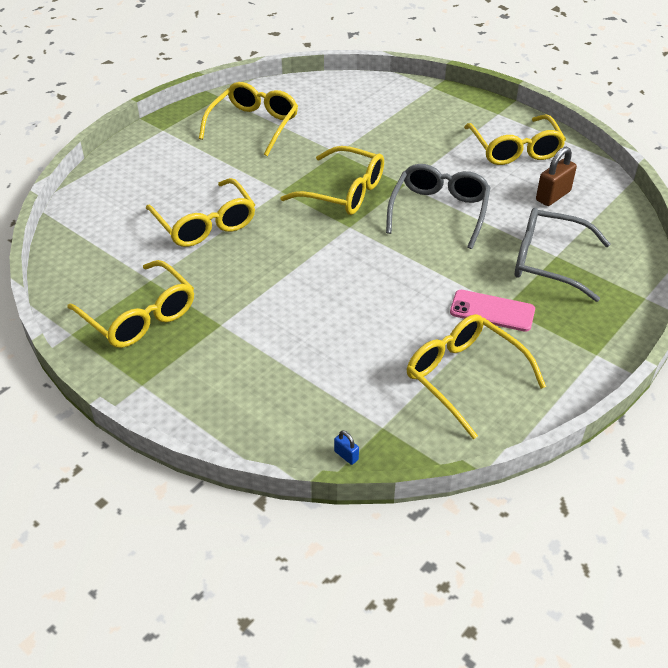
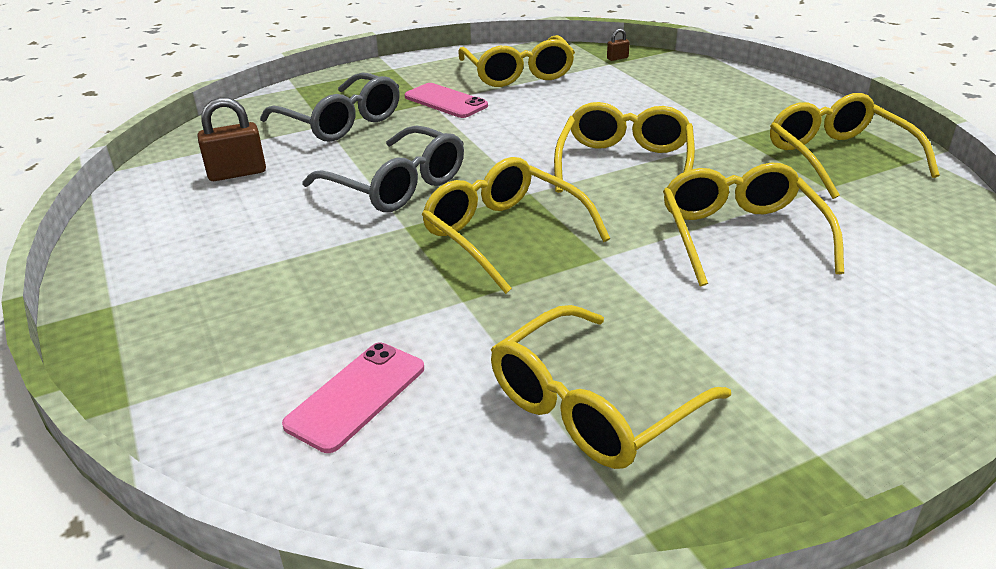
camera: 155 degrees left, 10 degrees down
(346, 455) = (648, 57): blue padlock -> none
(349, 108) = (356, 396): none -> pink phone
(379, 442) = (617, 58): none -> brown padlock
(439, 211) = (397, 185): grey glasses -> grey glasses turned 90 degrees counterclockwise
(515, 149) = (187, 238): yellow glasses -> yellow glasses (624, 164)

